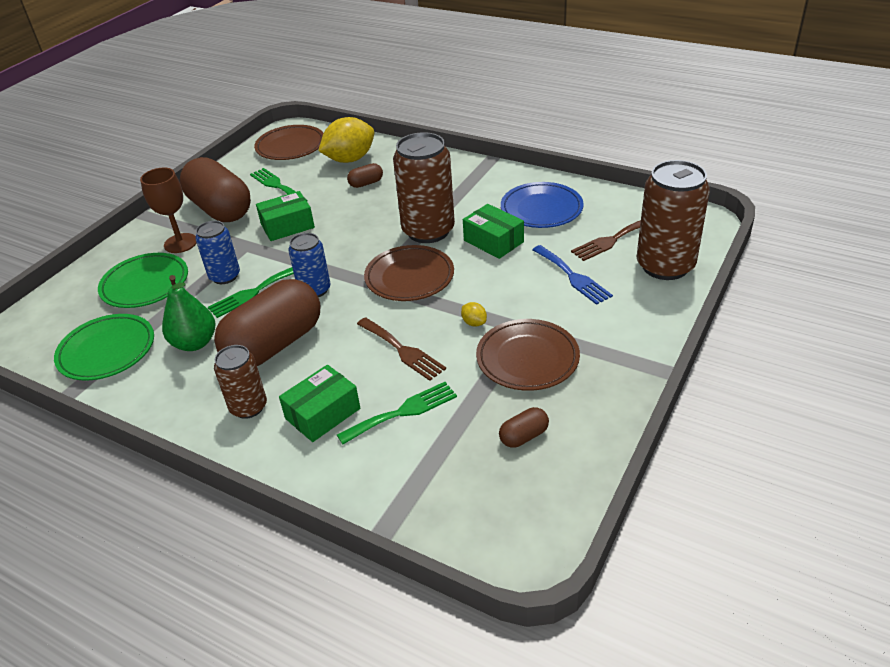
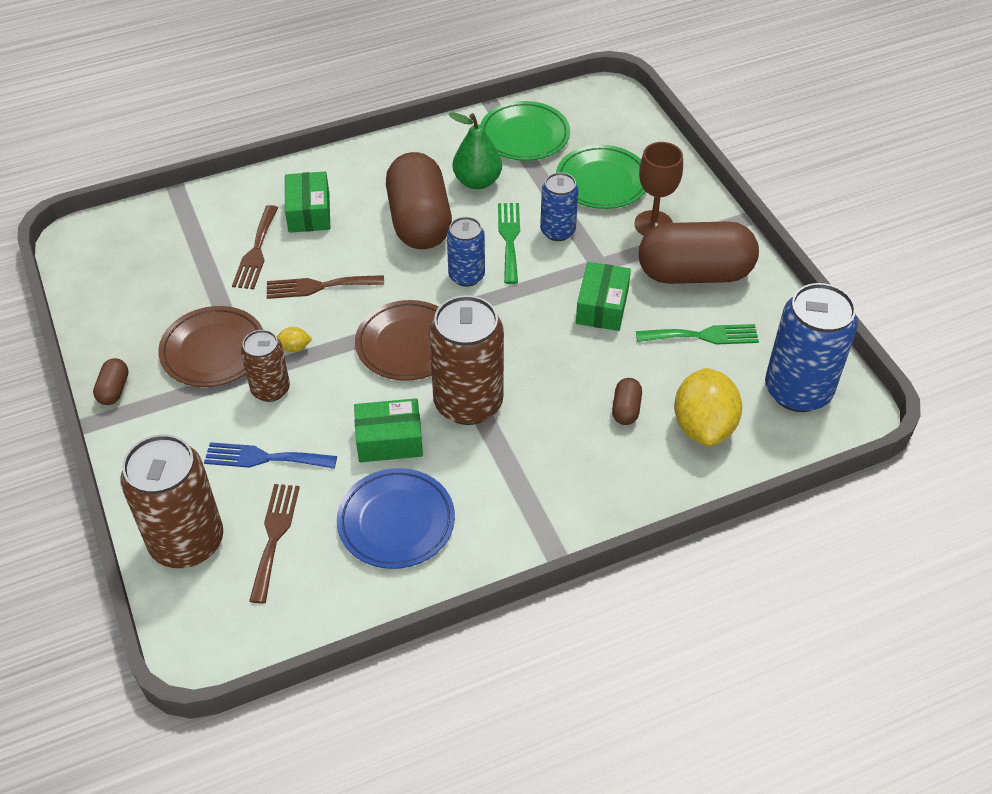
camera: 125 degrees right, 10 degrees up
(248, 407) = (364, 181): brown can -> brown can (270, 389)
(290, 147) = (797, 390): brown plate -> blue can
(403, 412) = (256, 251): green fork -> brown fork
(524, 436) = (151, 297): brown capsule -> brown capsule (114, 390)

